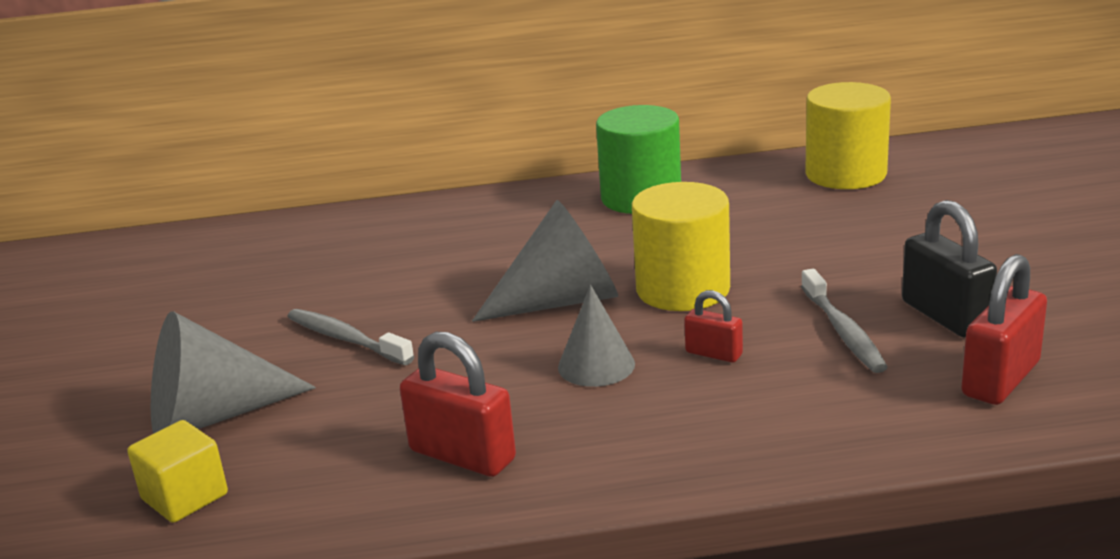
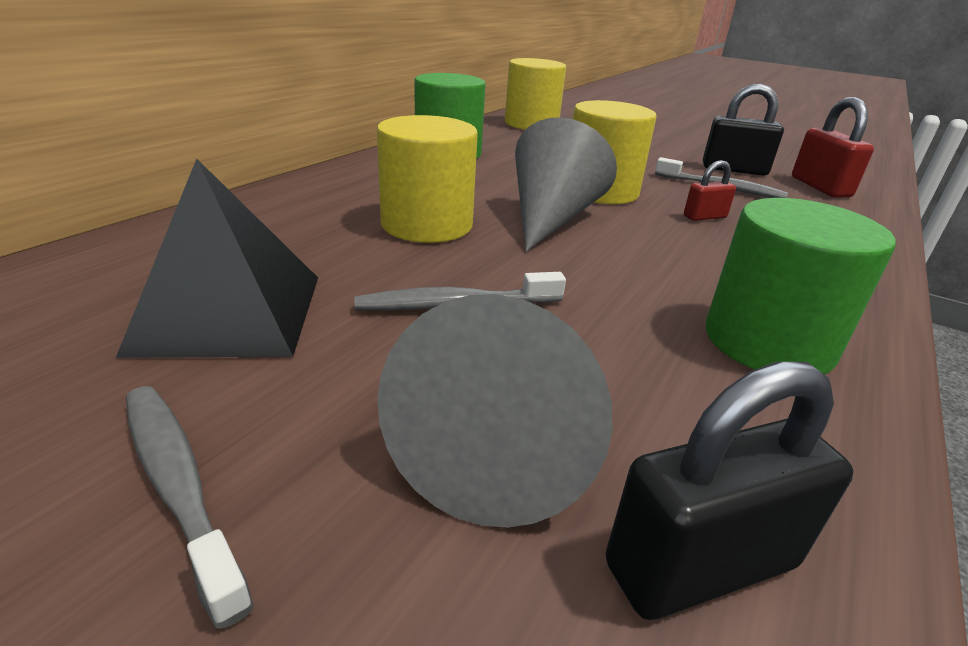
camera: 55 degrees left, 5 degrees up
(106, 365) = (178, 485): none -> grey toothbrush
(185, 497) = (701, 565): yellow cube -> black padlock
(242, 294) = (230, 312): none -> black pyramid
(456, 272) = (427, 224): none -> yellow cylinder
(462, 455) = (768, 342): red padlock -> green cylinder
(596, 365) = (672, 246): grey cone -> none

